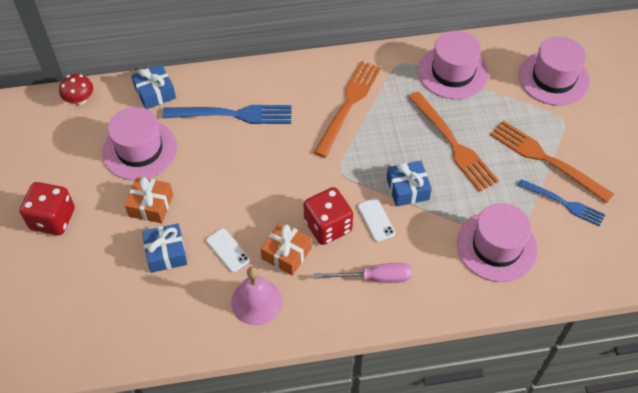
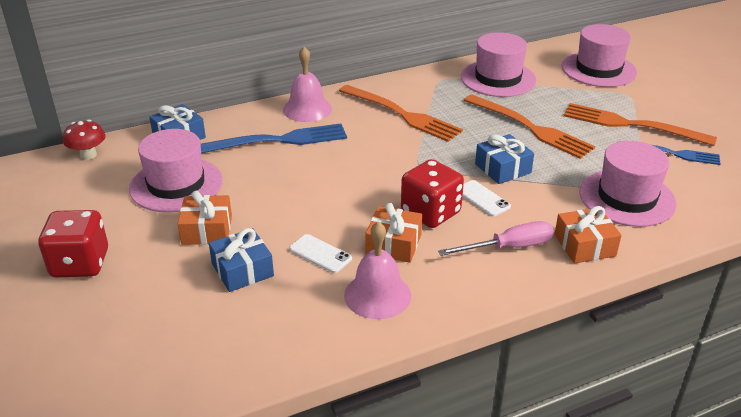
camera: 15 degrees left, 20 degrees down
(269, 79) = (307, 109): none -> pink bell
(349, 104) = (403, 115): orange fork -> orange fork turned 120 degrees clockwise
(436, 290) = (584, 245): none -> orange gift

